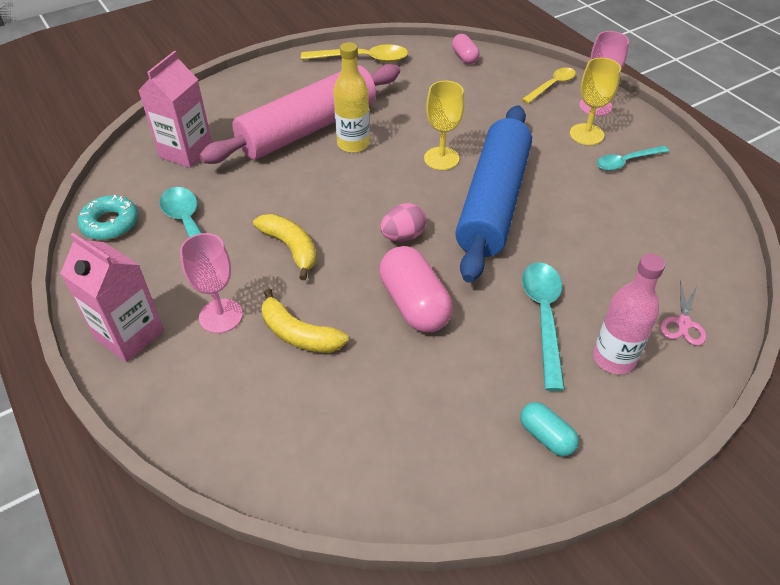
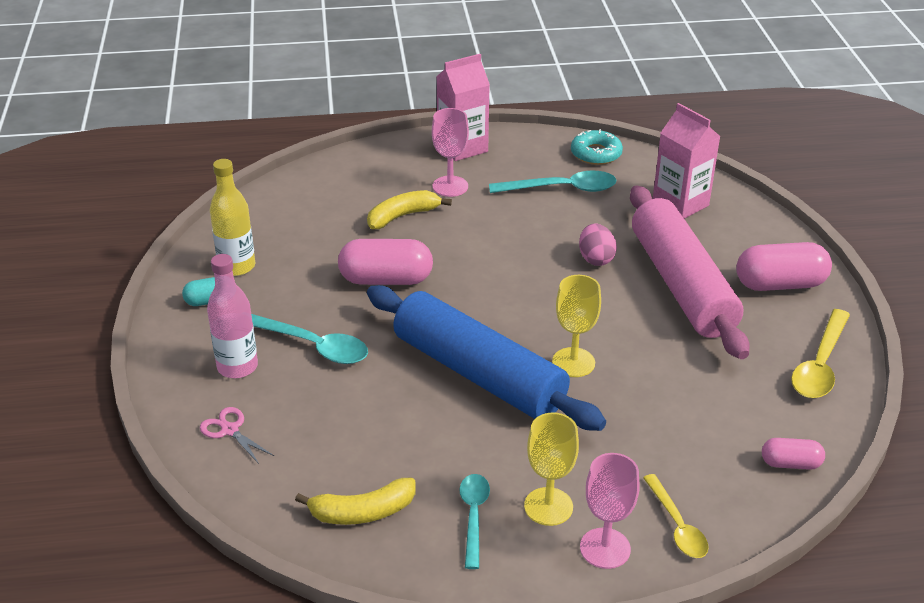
camera: 115 degrees right, 10 degrees down
(279, 86) = (780, 284): none -> pink capsule
(291, 248) = (501, 233): yellow banana -> yellow banana (362, 512)
(353, 144) = (635, 307): yellow bottle -> yellow bottle (237, 266)
(403, 236) = (471, 298): pink egg -> pink egg (595, 259)

